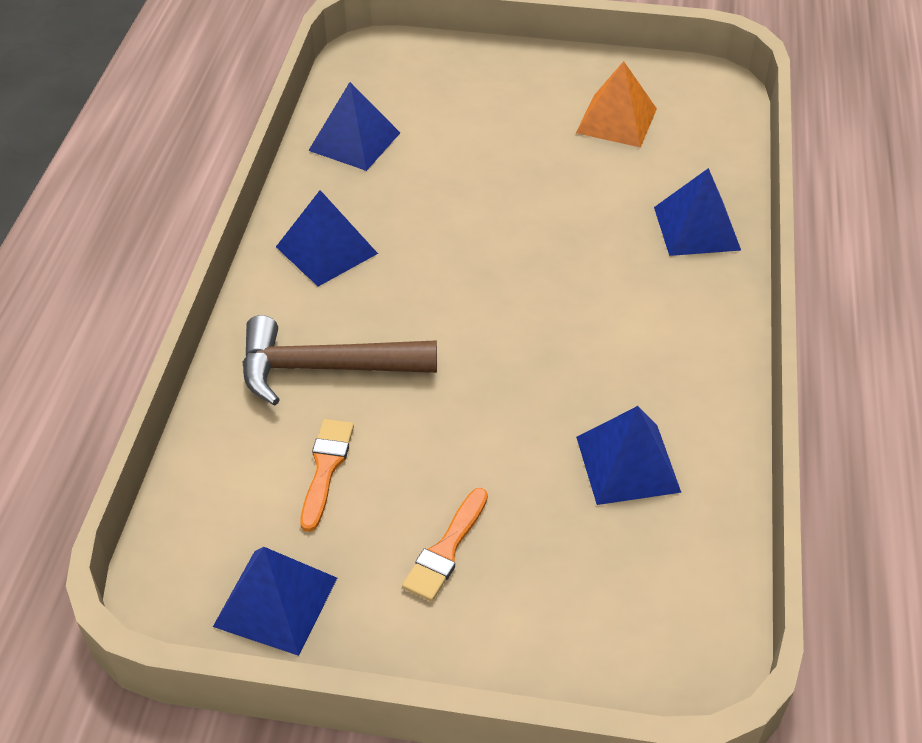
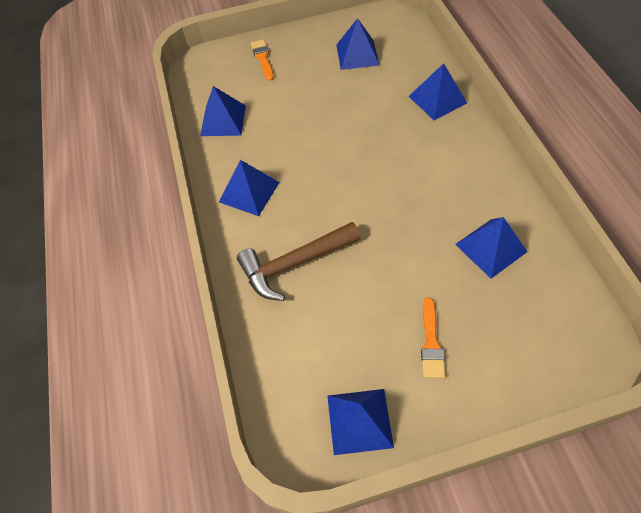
camera: 20 degrees left, 10 degrees up
(326, 468) = (334, 325): orange brush -> orange brush (263, 58)
(616, 120) = (357, 54): orange pyramid -> blue pyramid

